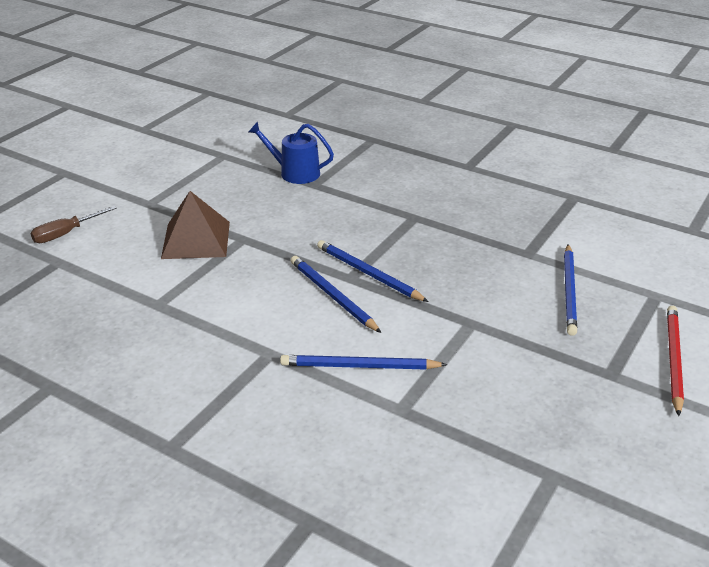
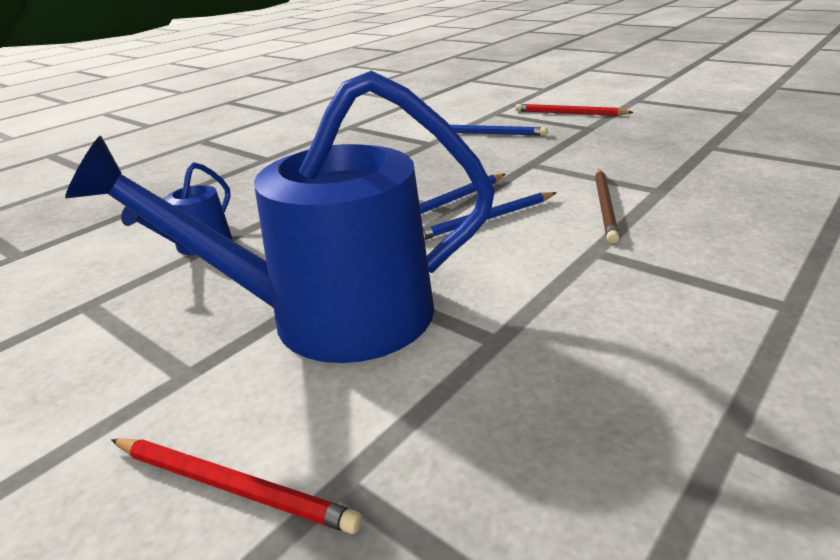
camera: 80 degrees left, 5 degrees down
(66, 234) = (232, 486): brown screwdriver -> red pencil
(196, 239) = (331, 316): brown pyramid -> blue watering can
(359, 366) = (605, 206): blue pencil -> brown pencil

